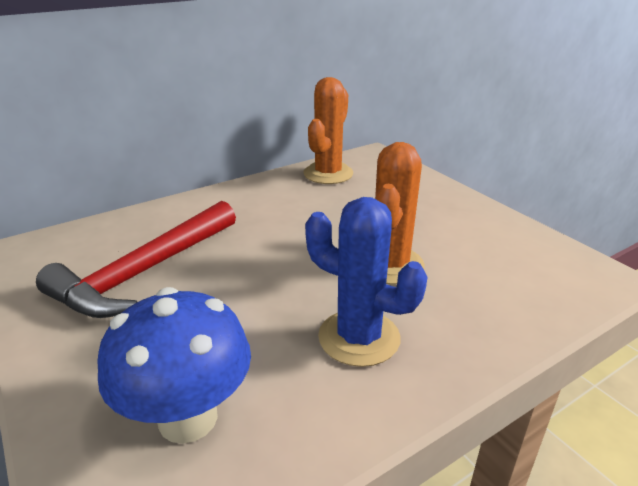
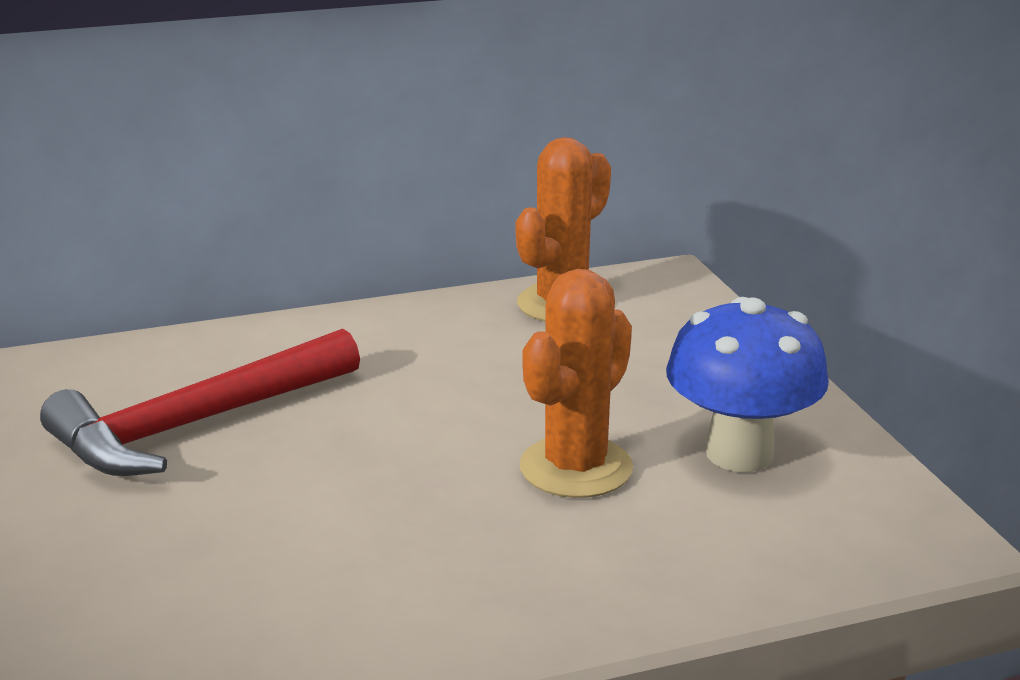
camera: 15 degrees right, 5 degrees down
(188, 418) = (184, 615): blue mushroom -> blue mushroom (739, 454)
(359, 338) = (464, 560): blue cactus -> none

